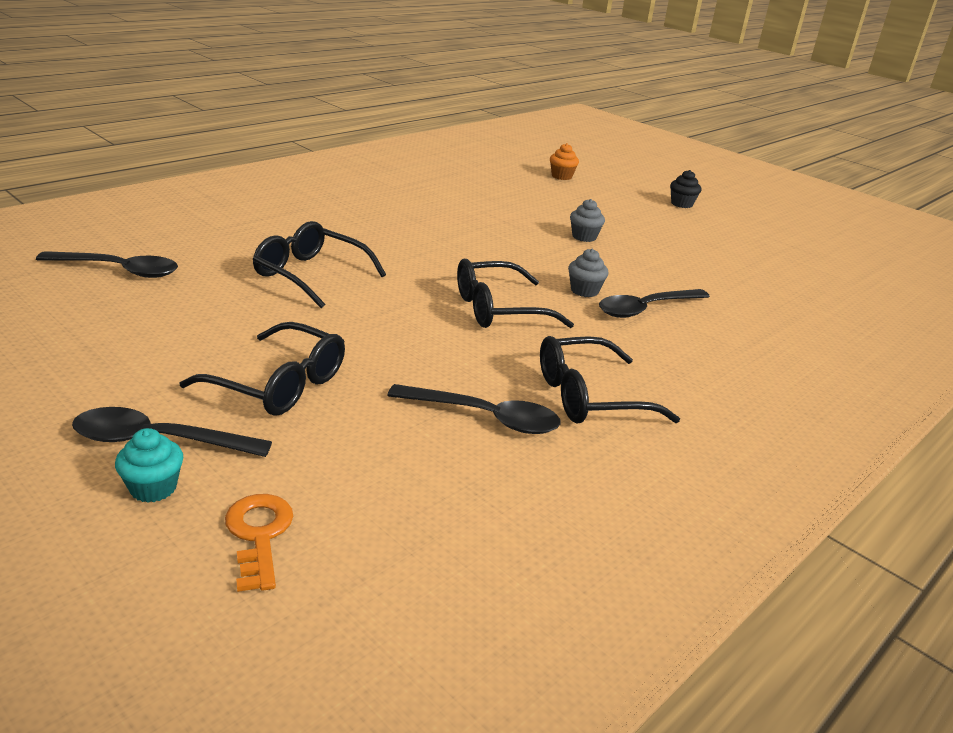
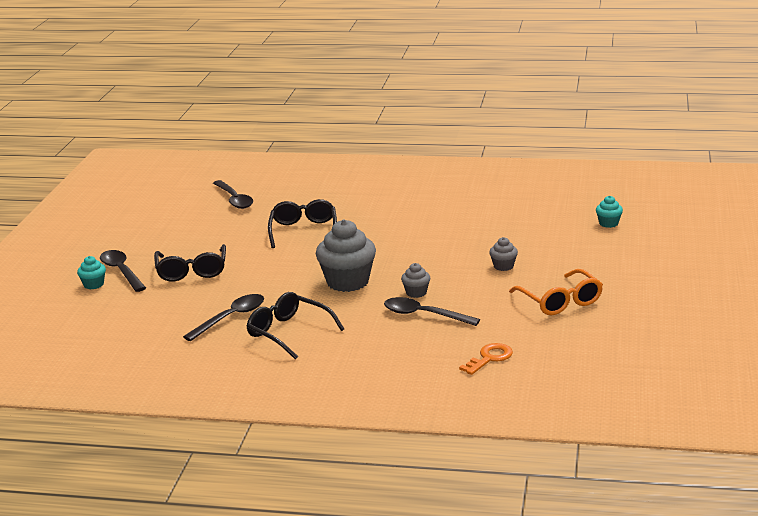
camera: 60 degrees right, 5 degrees down
(259, 535) = (91, 312): orange key -> orange key (489, 358)
(485, 417) = (231, 318): black spoon -> black spoon turned 120 degrees counterclockwise
(499, 309) = (347, 282): black glasses -> grey cupcake
(561, 176) = (608, 223): orange cupcake -> turquoise cupcake
(681, 204) = (648, 273): black cupcake -> none
(695, 249) = (560, 301): none -> orange glasses

